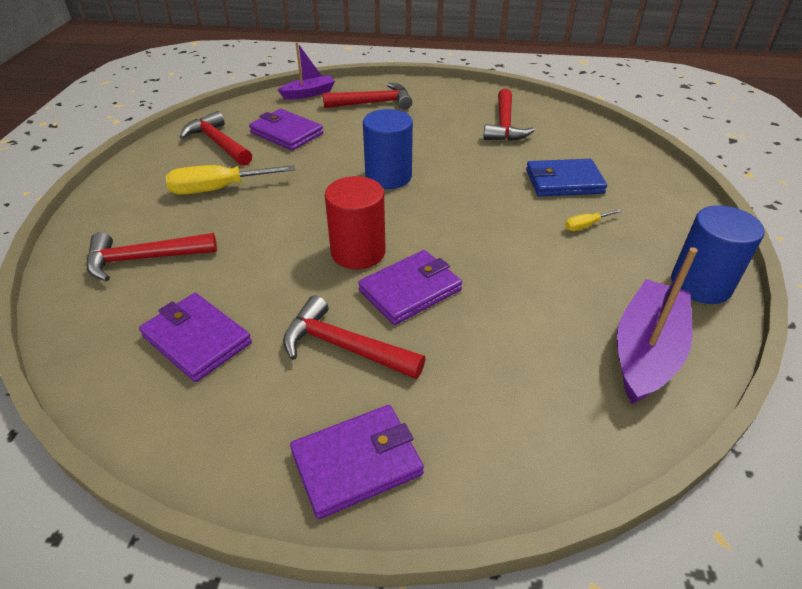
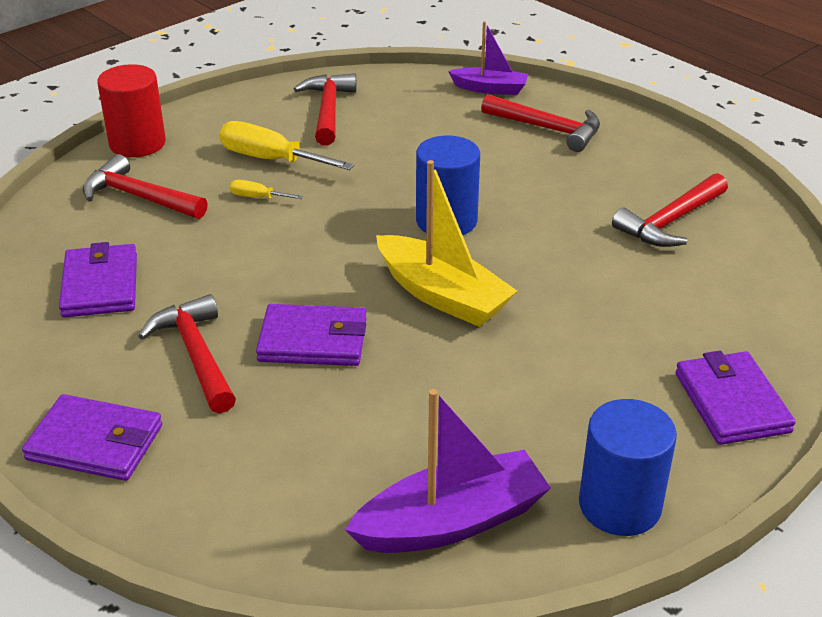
camera: 40 degrees right, 5 degrees down
(286, 133) = (407, 127): purple wallet -> purple wallet (732, 402)
(358, 252) = (314, 281): red cylinder -> red cylinder (137, 143)
(447, 220) = (442, 295): none -> yellow boat
(564, 181) = (639, 320): blue wallet -> none
(585, 226) = (585, 378): yellow screwdriver -> yellow screwdriver (257, 197)

